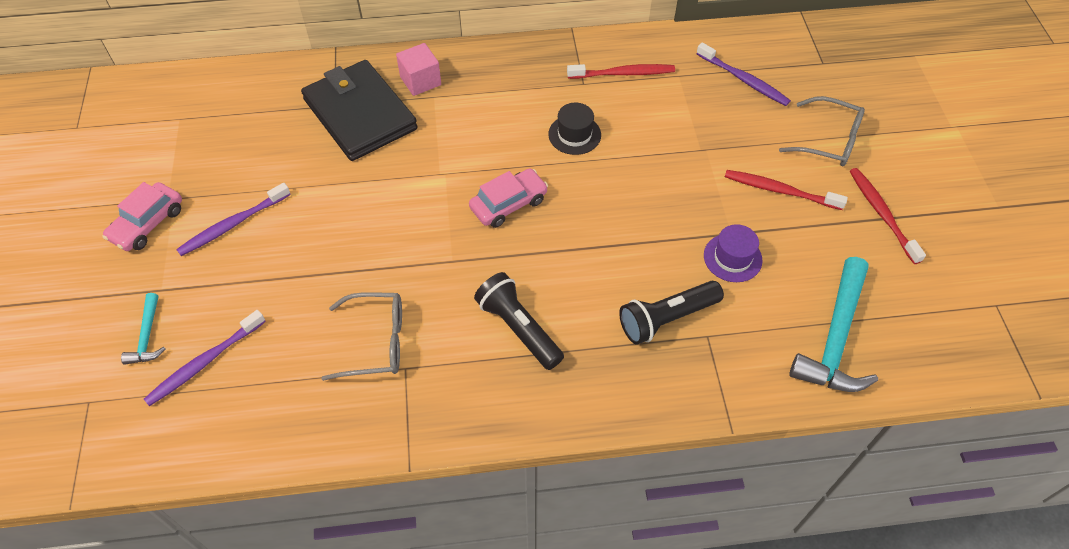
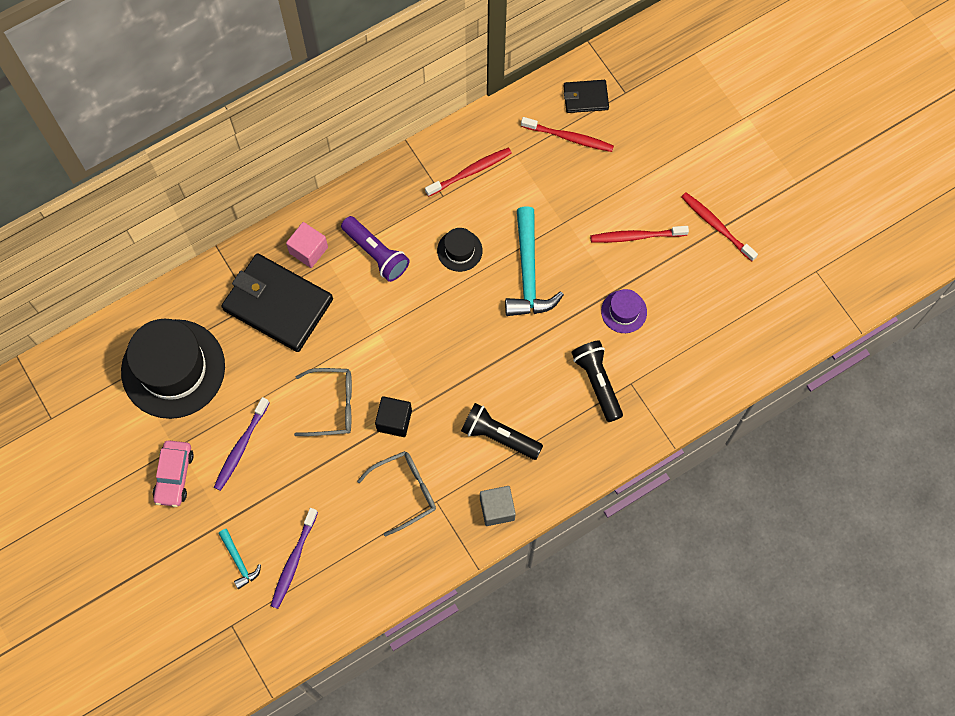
camera: 25 degrees left, 15 degrees up
(220, 130) = (173, 368): none -> black hat
(409, 264) = (394, 420): none -> black cube
(472, 408) = (497, 509): none -> grey cube
(485, 107) = (376, 254): none -> purple flashlight
(508, 204) = (440, 337): pink car -> none
(666, 318) = (597, 382): black flashlight -> black flashlight turned 120 degrees clockwise
(744, 80) = (569, 138): purple toothbrush -> red toothbrush
(777, 53) = (585, 98): none -> black wallet
(828, 140) = (656, 172): grey glasses -> grey glasses (332, 405)
(835, 339) = (717, 347): turquoise hammer -> turquoise hammer (528, 273)

